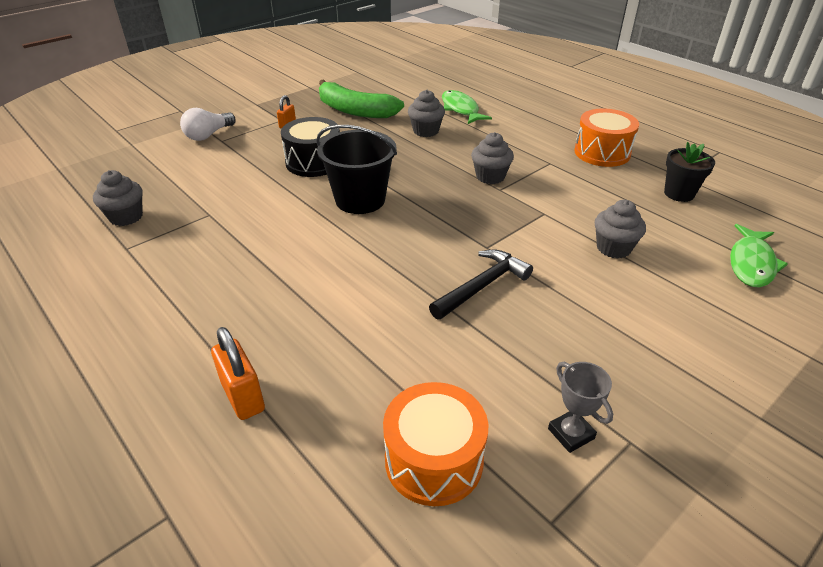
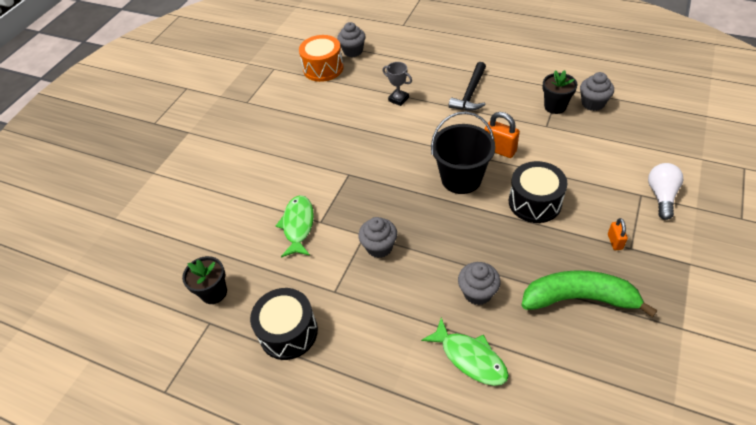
camera: 160 degrees right, 10 degrees up
(168, 229) = (555, 106): none -> black flower pot
(243, 397) = (414, 58): orange padlock -> orange padlock (499, 150)
(482, 286) = (339, 145): black hammer -> black hammer (470, 93)
(571, 433) = (272, 95): grey trophy -> grey trophy (398, 99)
(602, 152) = (288, 332): orange drum -> black drum
(613, 248) = (264, 207): grey cupcake -> grey cupcake (353, 51)
(751, 263) = (169, 230): green fish -> green fish (298, 225)

